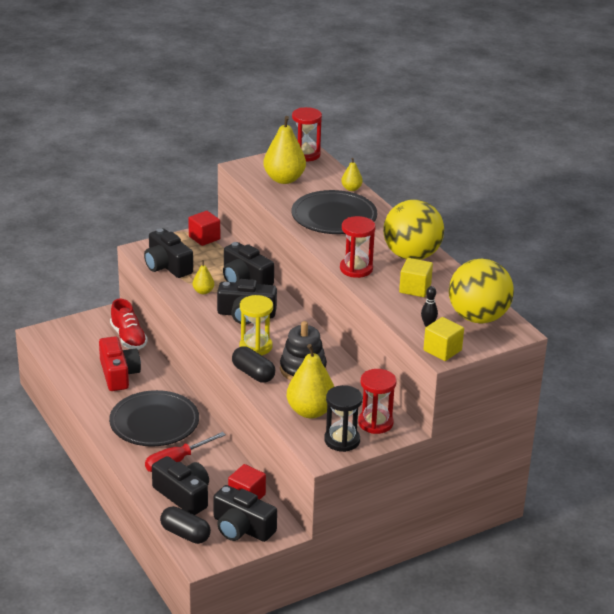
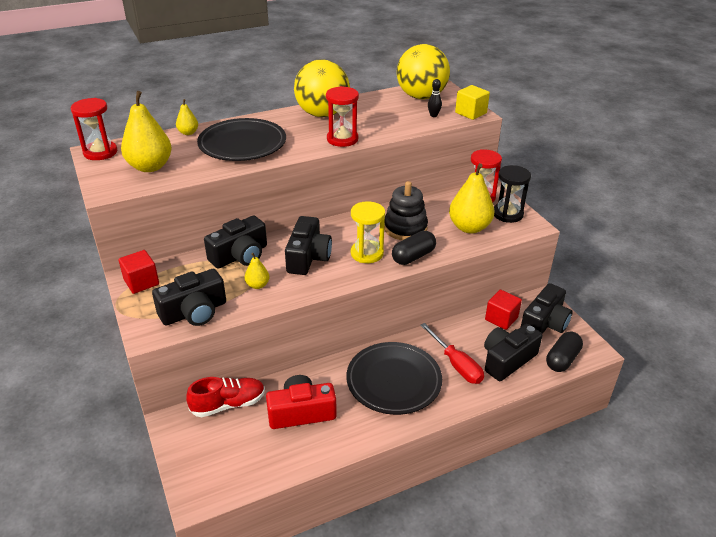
camera: 85 degrees left, 5 degrees up
(415, 288) = (377, 116): yellow cube -> none

